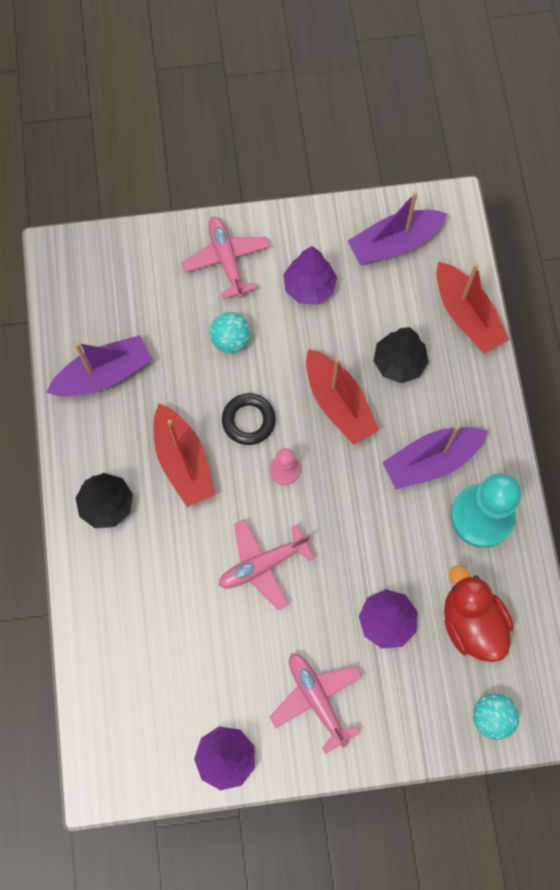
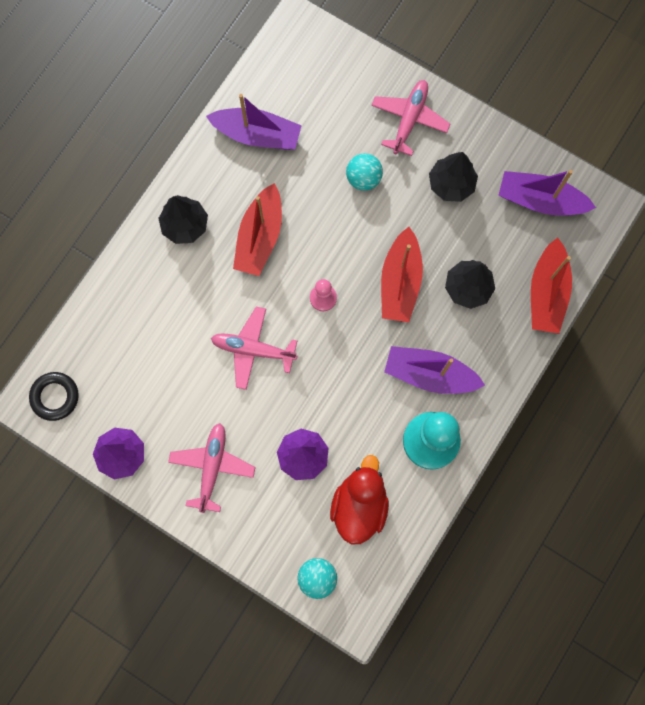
camera: 40 degrees right, 5 degrees up
(248, 420) = (327, 244): black ring -> black ring (55, 397)
(309, 287) = (451, 184): purple tree -> black tree

